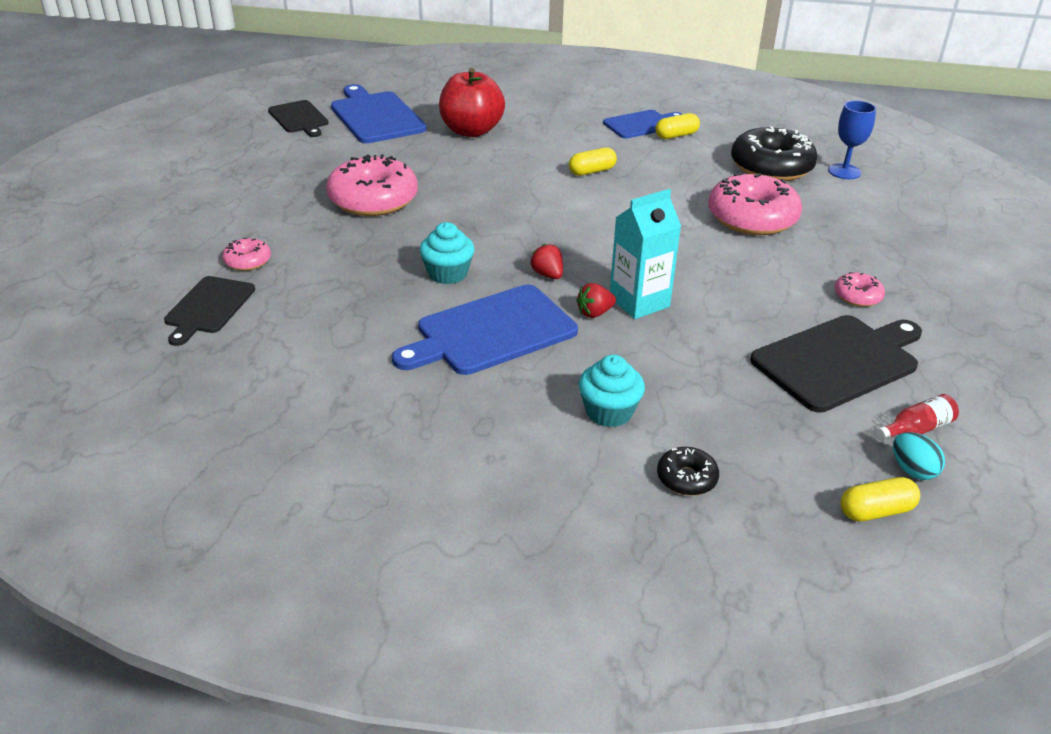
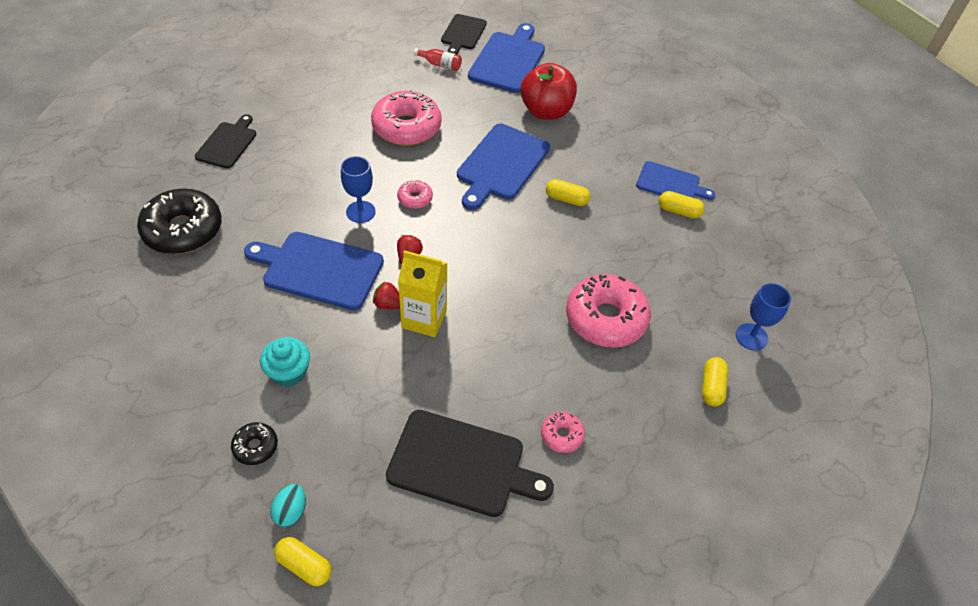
camera: 45 degrees right, 15 degrees up
(208, 307) = (228, 143): black cutting board -> black cutting board turned 135 degrees clockwise
(248, 261) = (285, 126): pink donut -> pink donut (415, 198)
(447, 274) = (360, 212): turquoise cupcake -> blue goblet
(502, 179) = (501, 164): none -> blue cutting board
(639, 302) = (424, 319): turquoise carton -> yellow carton
(771, 167) = (700, 289): black donut -> black donut (183, 230)
(877, 210) = (712, 387): none -> yellow capsule
(912, 470) = (367, 568): turquoise egg -> turquoise egg (291, 512)
(916, 429) = (419, 549): red bottle -> red bottle (440, 64)

